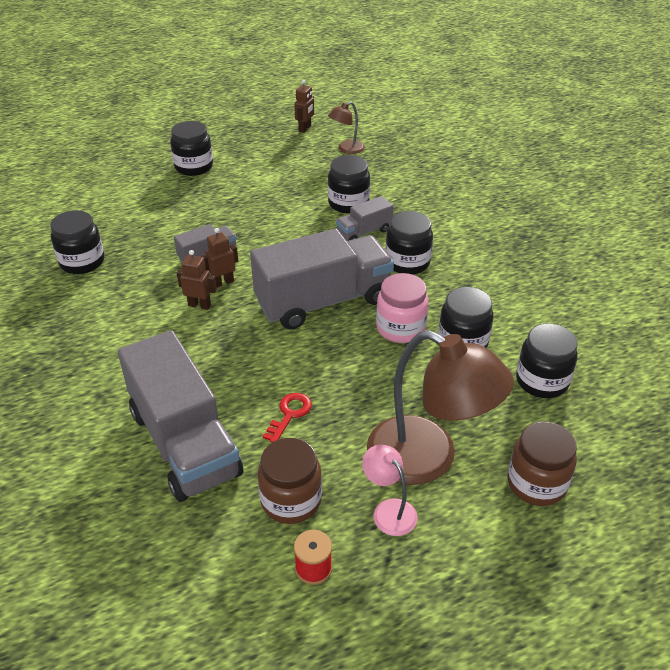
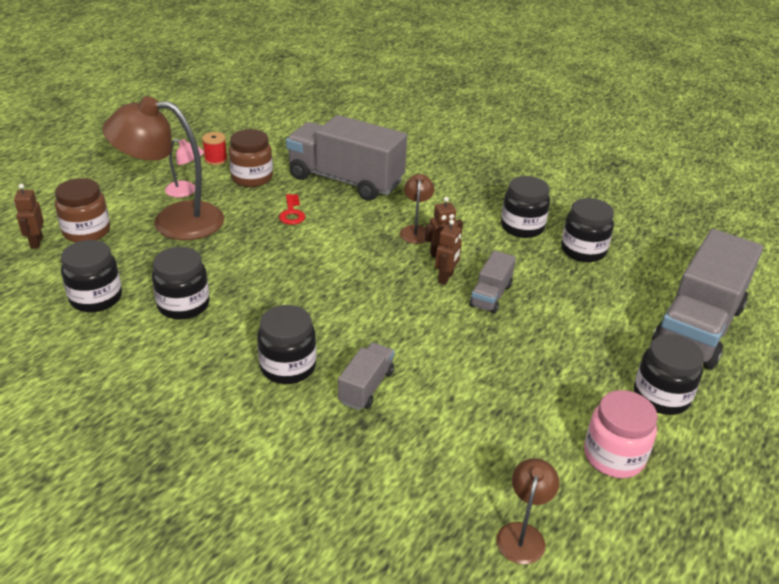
camera: 145 degrees right, 5 degrees down
(191, 338) = (416, 230): none -> brown lamp
(305, 128) = (633, 555): brown robot -> brown robot (36, 242)
(323, 301) = (340, 295): grey truck -> grey truck (698, 327)
(348, 203) = (421, 423): black jar -> black jar (522, 227)
(400, 328) = (250, 297): pink jar -> pink jar (613, 456)

